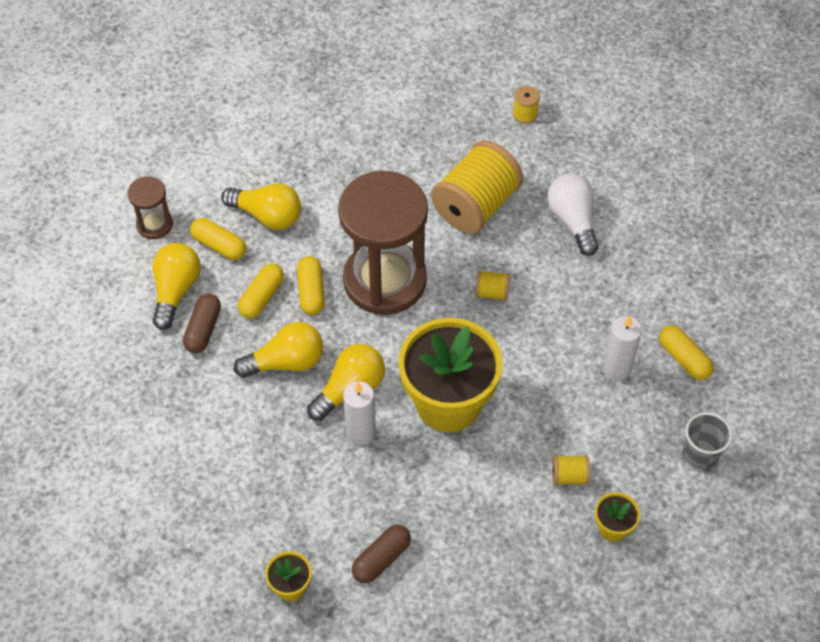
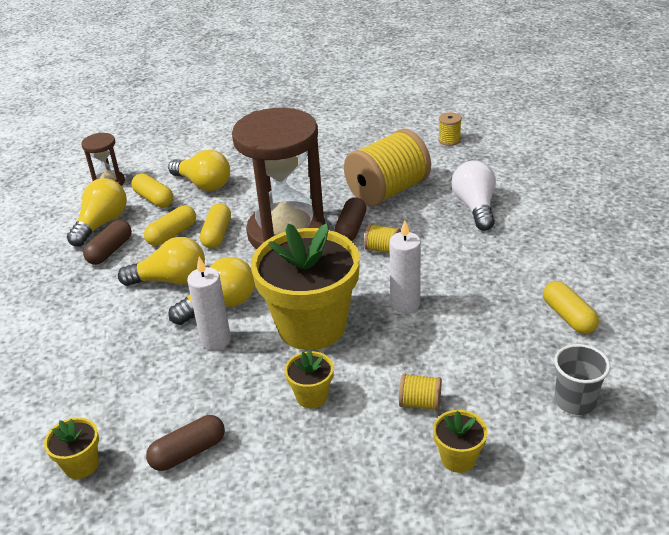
camera: 15 degrees right, 20 degrees down
(451, 266) = (351, 228): none -> brown capsule
(472, 483) = (312, 396): none -> yellow flower pot
(617, 368) = (494, 317): white candle -> white candle (405, 304)

